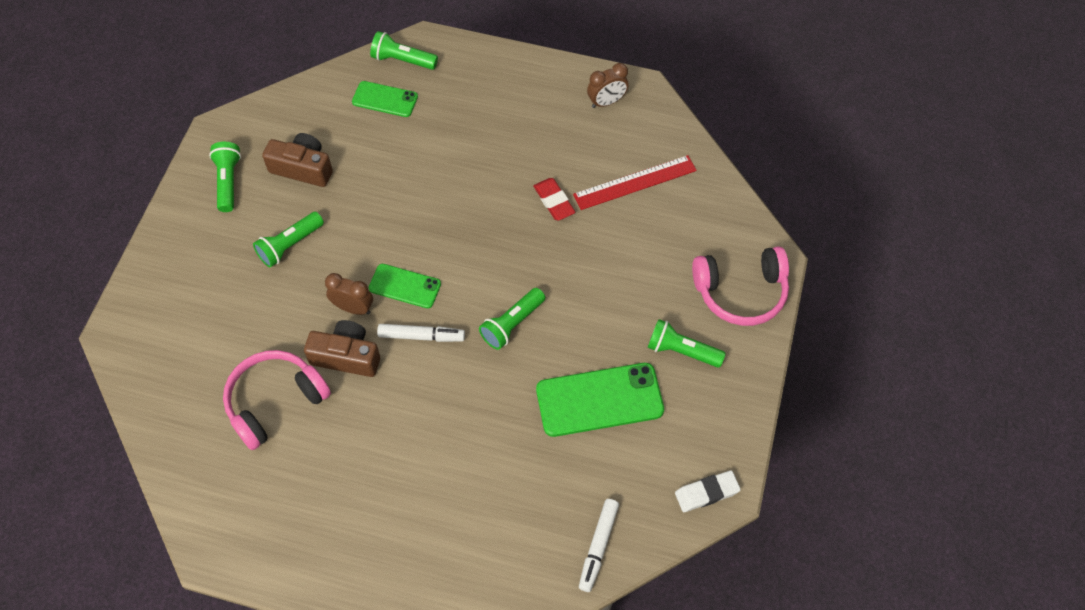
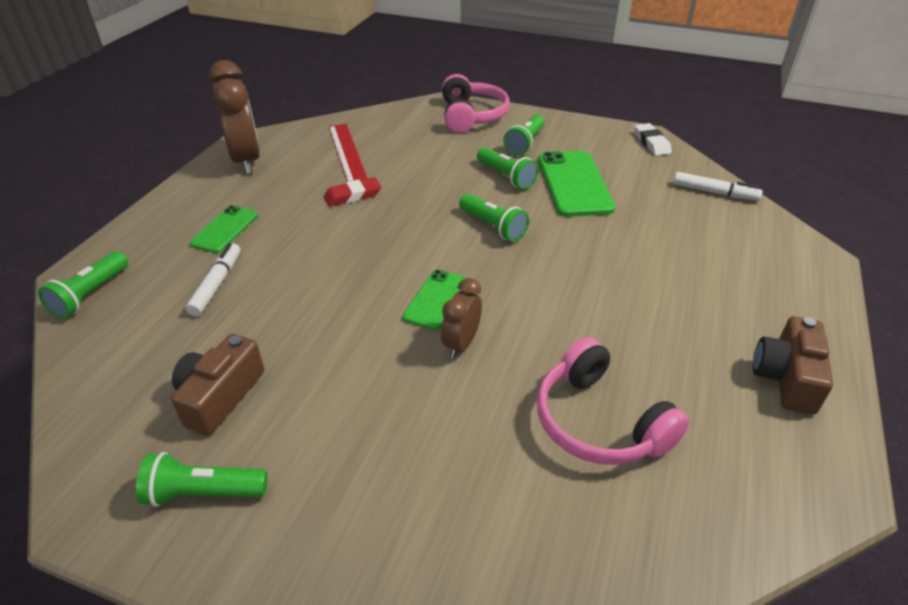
camera: 85 degrees left, 20 degrees down
(290, 245) = (350, 409): green flashlight -> green flashlight (506, 177)
(346, 356) = (529, 350): brown camera -> brown camera (786, 378)
(385, 99) = (145, 312): green phone -> green phone (225, 229)
(421, 336) = (504, 288): white marker -> white marker (217, 284)
(606, 102) = (246, 161): brown clock -> brown clock, size x1.86

